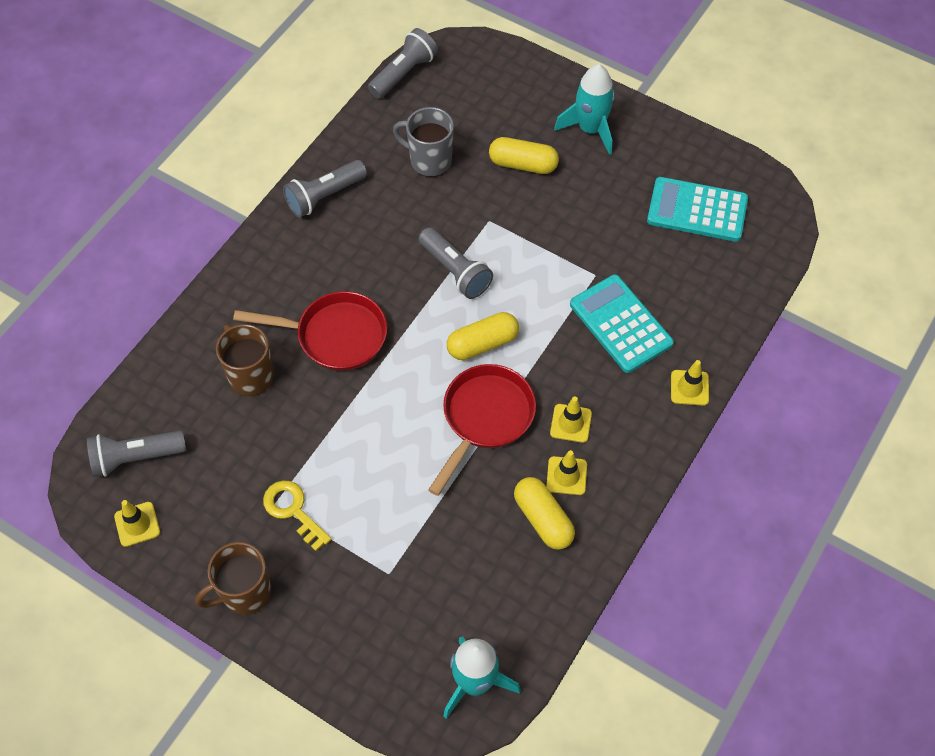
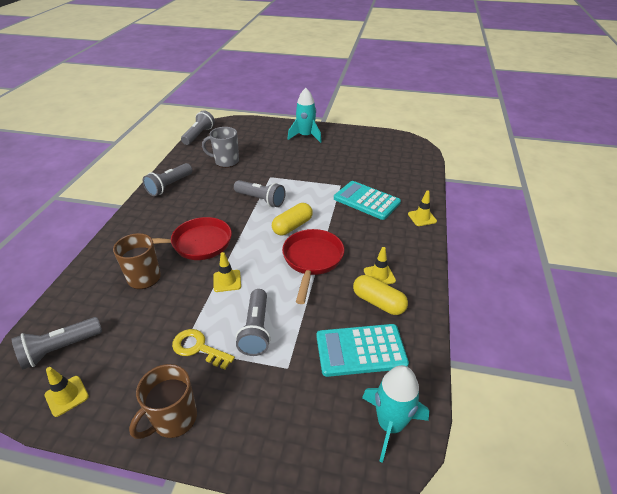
camera: 20 degrees left, 20 degrees down
(370, 508) = (256, 330): none -> grey flashlight
(523, 164) = (278, 154): yellow capsule -> none
(571, 423) = (366, 249): yellow traffic cone -> yellow traffic cone (227, 281)
(697, 210) = (376, 152): turquoise calculator -> turquoise calculator (360, 350)

